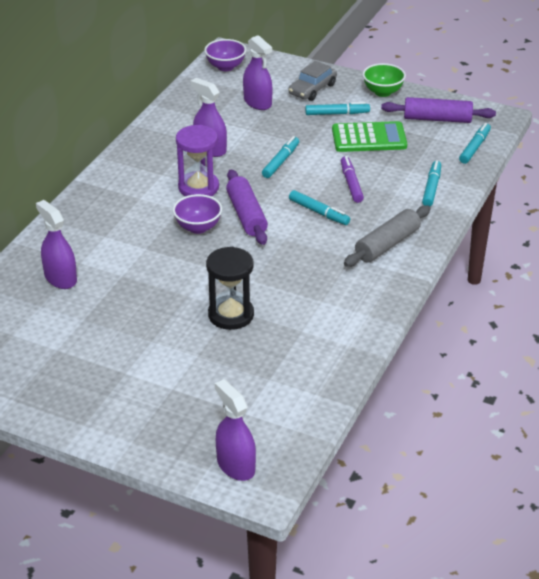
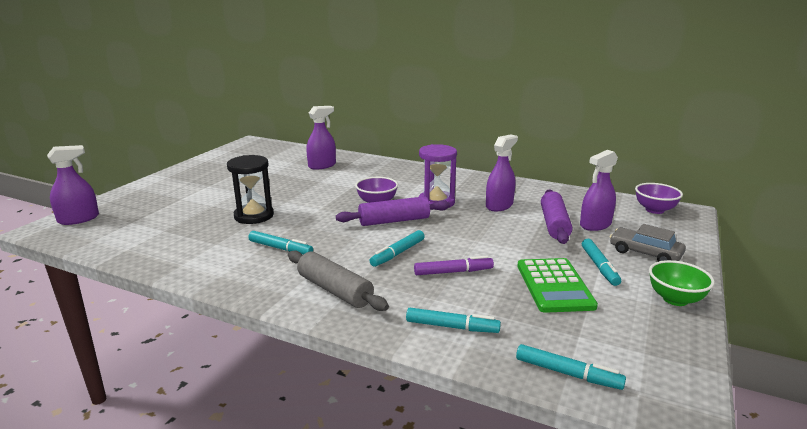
camera: 90 degrees right, 15 degrees down
(280, 161) = (487, 235): turquoise marker -> turquoise marker (280, 248)
(437, 119) = (632, 342): purple rolling pin -> purple rolling pin (554, 224)

